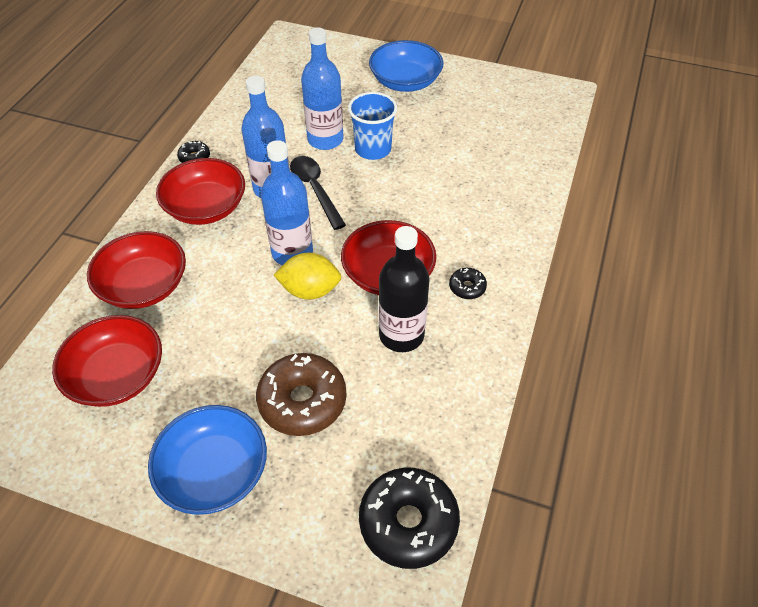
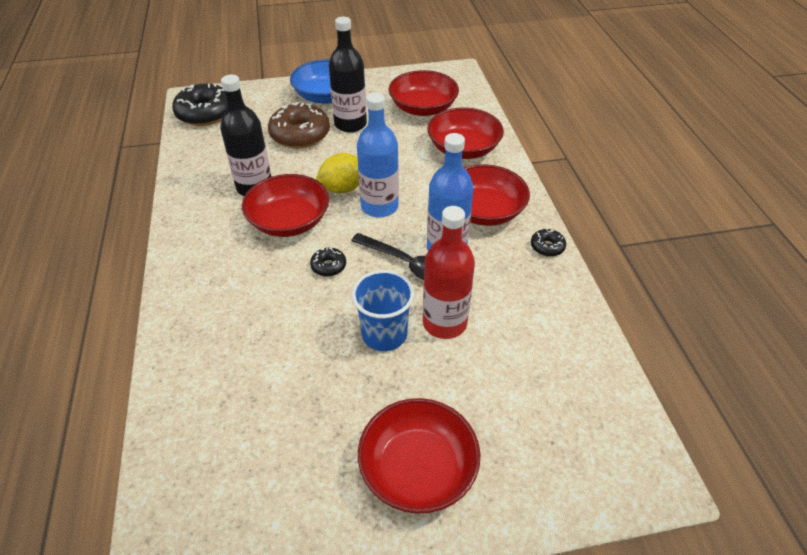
camera: 150 degrees right, 5 degrees down
(228, 390) = (350, 124): none -> black bottle
(325, 139) = (444, 323): blue bottle -> red bottle
(405, 82) = (418, 468): blue bowl -> red bowl
(467, 287) = (216, 236): black donut -> black donut (328, 266)

